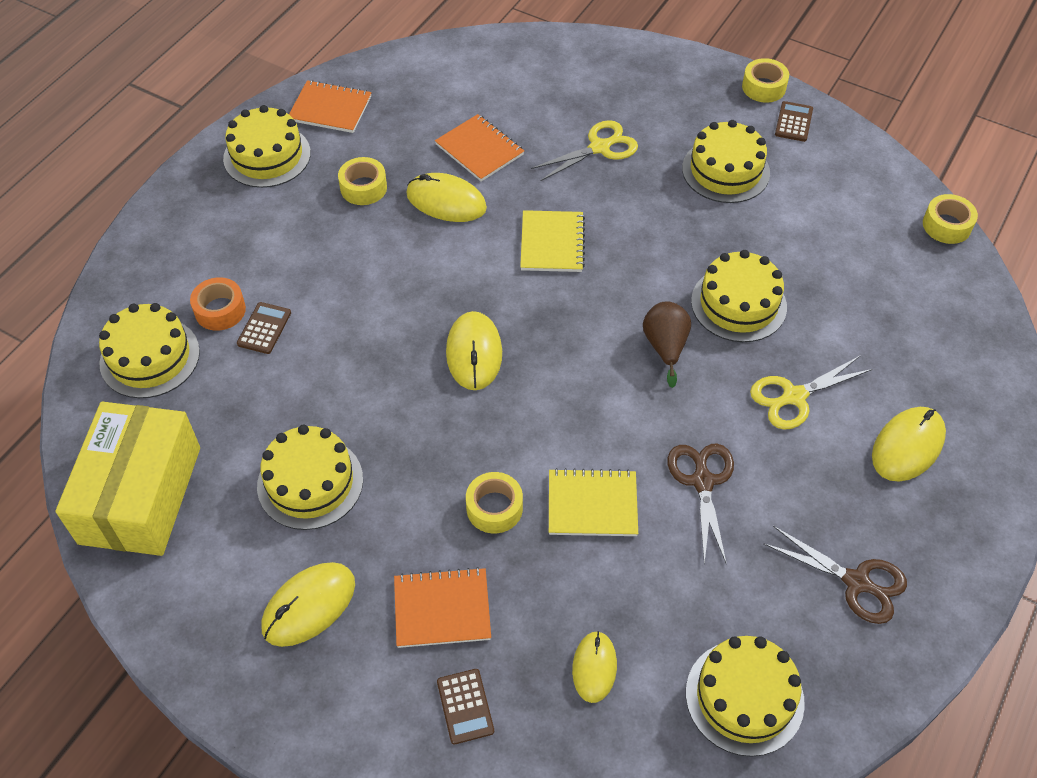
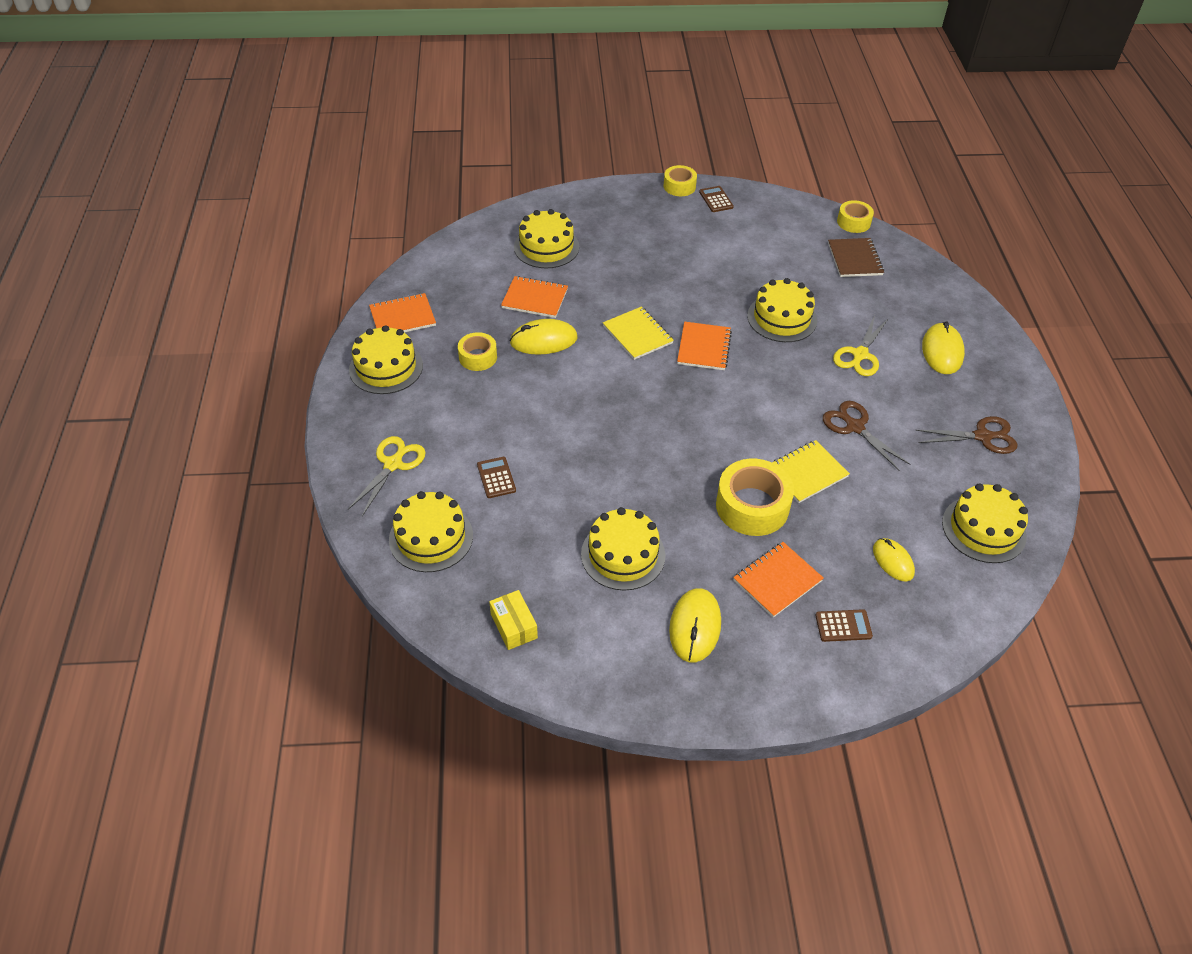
camera: 35 degrees left, 5 degrees down
(140, 495) = (514, 626): yellow box -> yellow box, size x0.44
(220, 310) = (452, 482): orange tape -> none
(465, 706) = (843, 626): brown calculator -> brown calculator turned 45 degrees counterclockwise
(474, 353) = (652, 423): yellow mouse -> none
(494, 508) = (752, 506): yellow tape -> yellow tape, size x1.71
(599, 147) = (612, 264): yellow scissors -> yellow scissors (393, 464)
(612, 294) = (704, 347): none -> orange notebook
(665, 347) = (763, 363): brown pear -> none
(725, 170) = (702, 245): yellow cake -> yellow cake (546, 247)
(902, 273) = (854, 259): none -> brown notebook

